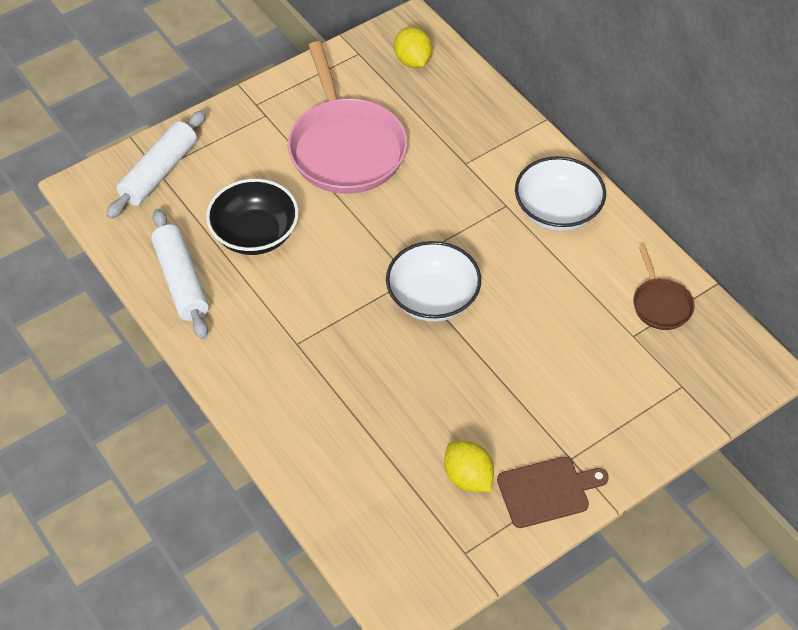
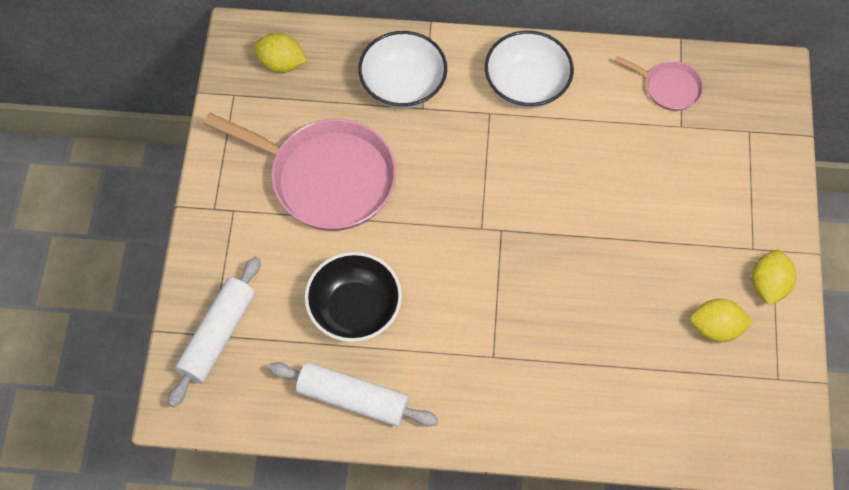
camera: 50 degrees left, 10 degrees up
(159, 172) = (217, 335): white rolling pin -> white rolling pin turned 45 degrees clockwise
(432, 299) = (534, 229): white bowl -> white bowl (403, 85)
(547, 491) = (768, 285): brown cutting board -> yellow lemon
(661, 304) = (669, 87): brown pan -> pink pan

